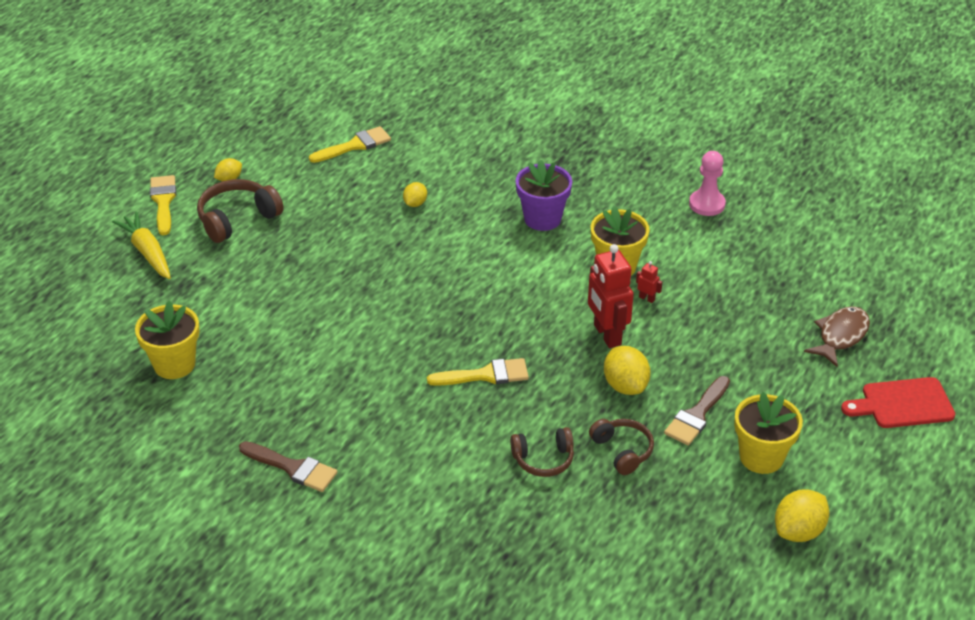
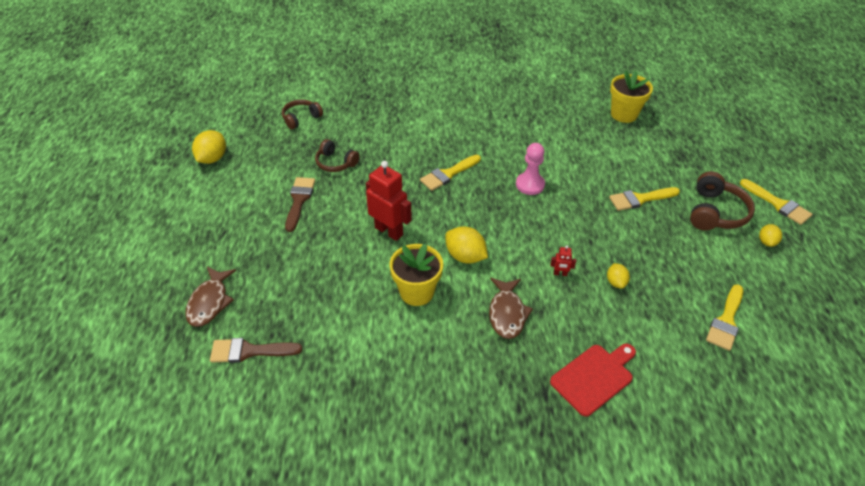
camera: 150 degrees right, 5 degrees up
(147, 252) = (731, 166): yellow carrot -> none
(293, 468) = (505, 93): brown brush -> brown brush (249, 351)
(296, 260) = (640, 199): none -> yellow brush
(542, 219) = (507, 313): purple flower pot -> brown fish
(543, 459) = (379, 142): brown headphones -> brown headphones (301, 118)
(625, 385) = (356, 201): yellow lemon -> yellow lemon (465, 256)
(647, 298) = (377, 272): red robot -> red robot (560, 274)
(707, 204) = (375, 400): pink pawn -> pink pawn (530, 185)
(761, 457) = (247, 190): yellow flower pot -> none
(902, 404) = (152, 263): red cutting board -> red cutting board (594, 377)

